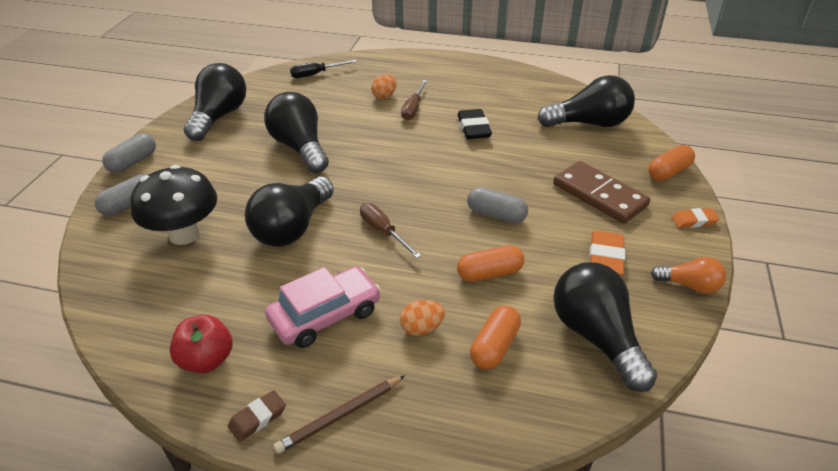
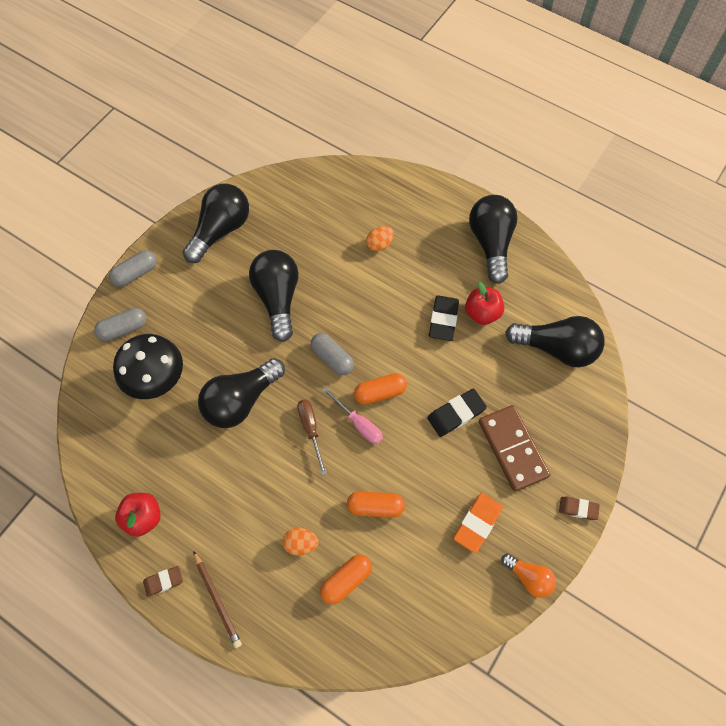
camera: 20 degrees right, 25 degrees up
(316, 74) = (327, 188): black screwdriver -> none
(325, 315) = (236, 505): pink car -> none
(340, 415) = (217, 600): brown pencil -> brown pencil turned 105 degrees counterclockwise
(413, 109) = (399, 273): brown screwdriver -> none
(433, 214) = (358, 423): none -> pink screwdriver
(496, 215) = (411, 442): grey capsule -> grey capsule (332, 358)
(507, 117) = (482, 313): none -> red apple
(528, 185) = (456, 414): none -> black eraser
(596, 337) = (425, 600): black light bulb -> black light bulb (491, 243)
(668, 172) = (593, 441): orange capsule -> orange capsule (380, 392)
(694, 221) = (578, 509): orange eraser -> brown eraser

